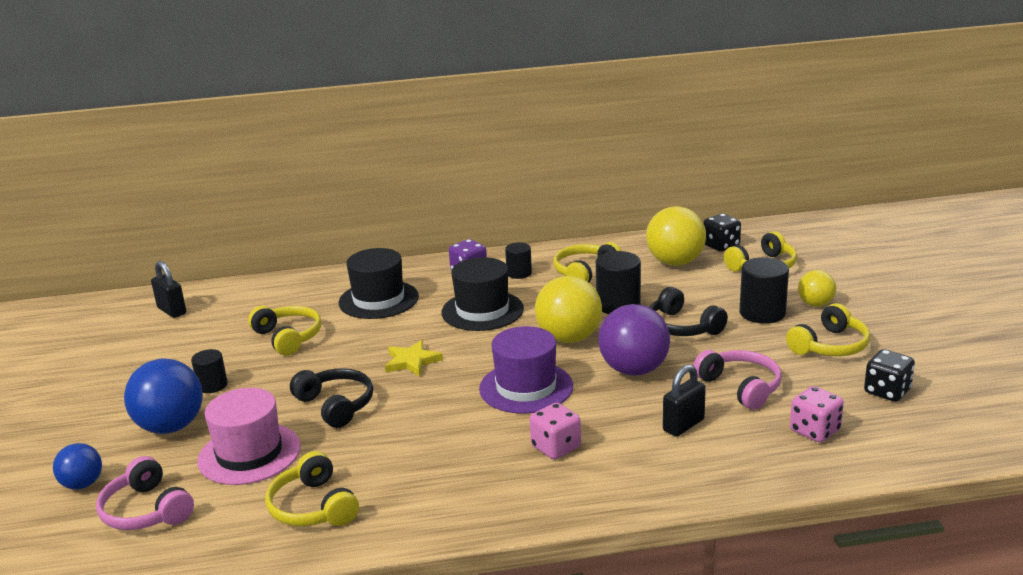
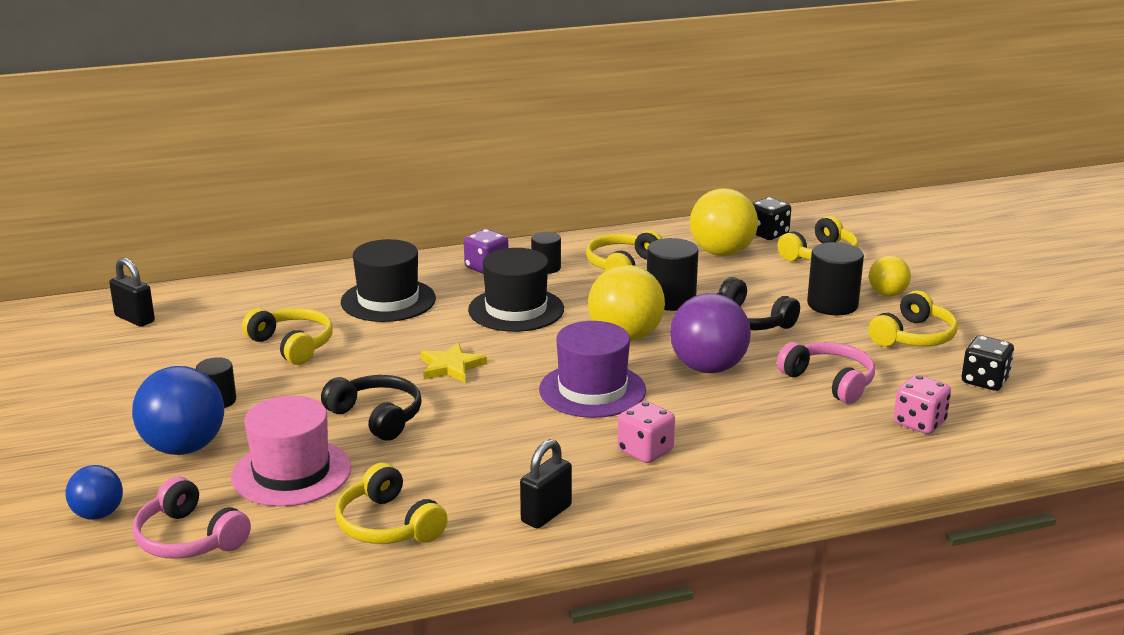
camera: 10 degrees left, 0 degrees up
(683, 425) = (778, 423): black padlock -> black padlock (546, 514)

